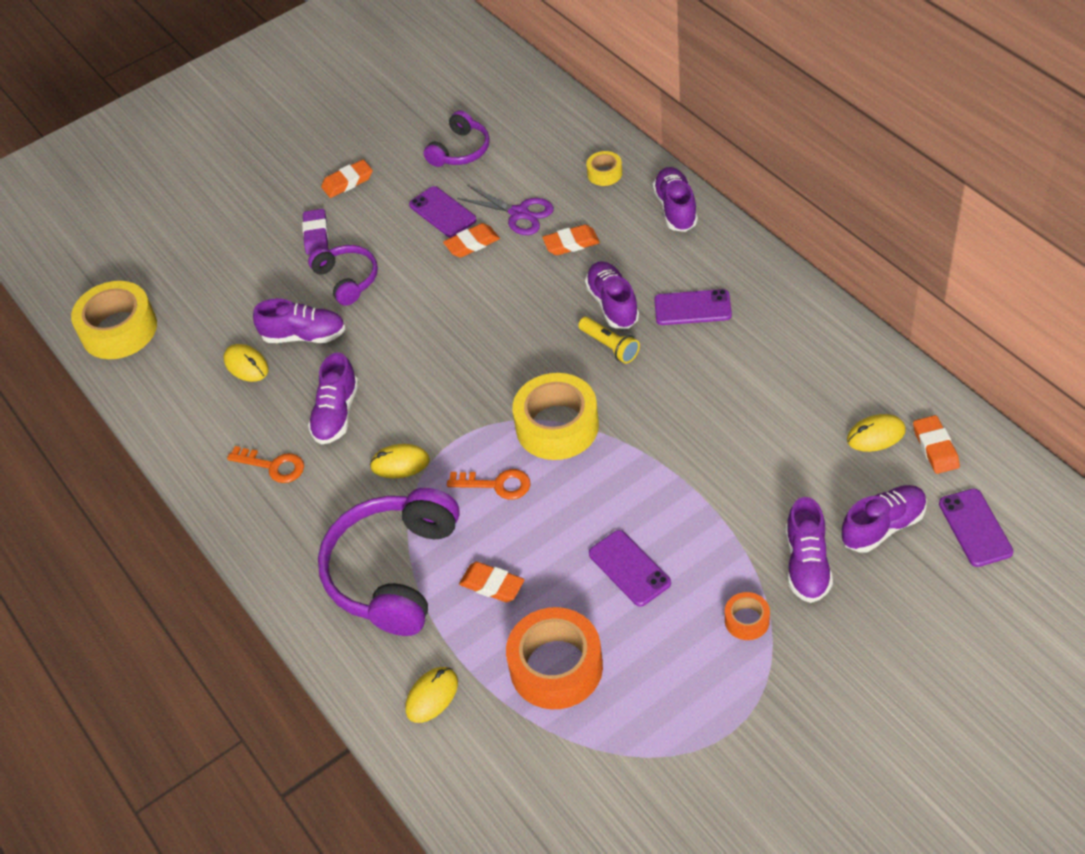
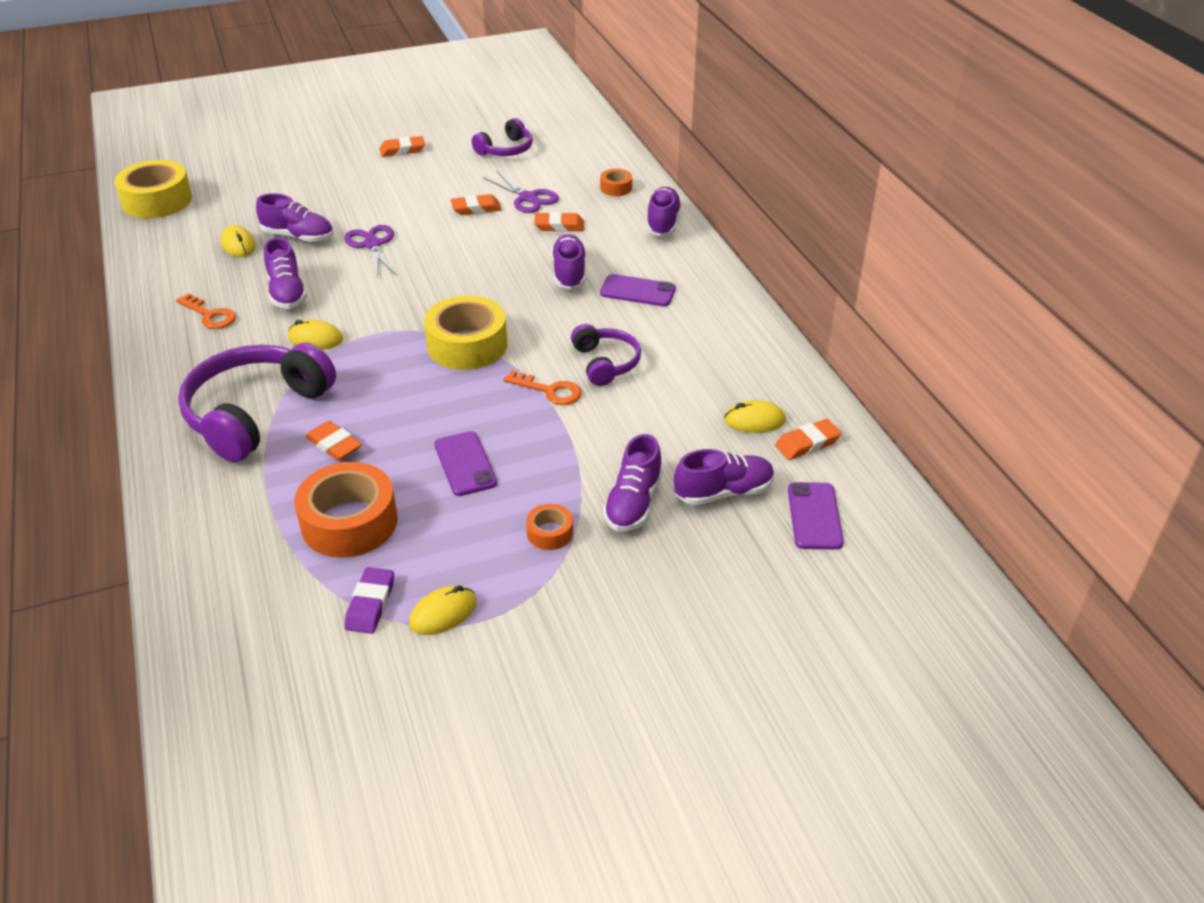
camera: 10 degrees right, 10 degrees down
(316, 235) = (354, 176): purple eraser -> purple eraser (370, 604)
(336, 413) = (287, 293): purple shoe -> purple shoe turned 45 degrees counterclockwise
(347, 279) = (359, 209): purple headphones -> purple headphones (605, 363)
(389, 324) = (372, 244): none -> purple scissors
(432, 696) = (223, 514): yellow mouse -> yellow mouse (443, 613)
(442, 212) = (465, 184): purple phone -> none
(497, 484) = (387, 373): orange key -> orange key (549, 391)
(604, 173) = (616, 188): yellow tape -> orange tape
(610, 346) = (548, 301): yellow flashlight -> none
(935, 447) = (807, 443): orange eraser -> orange eraser turned 60 degrees clockwise

